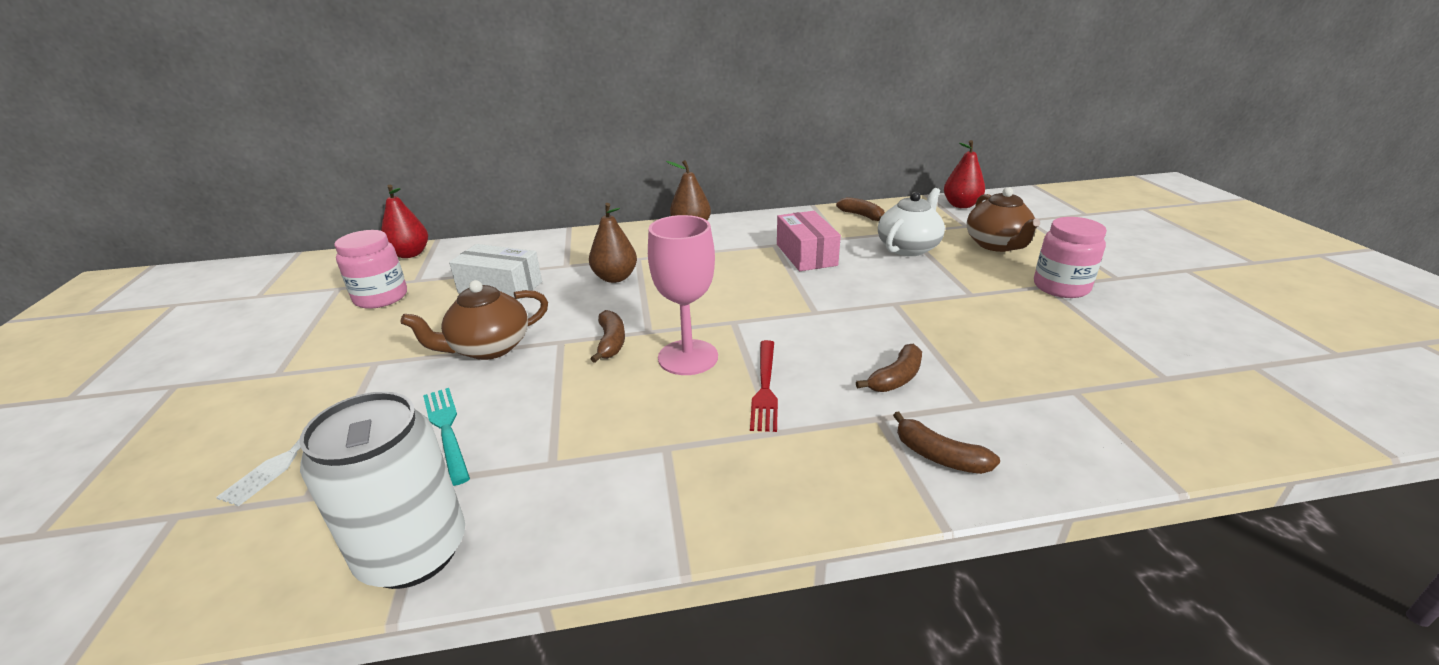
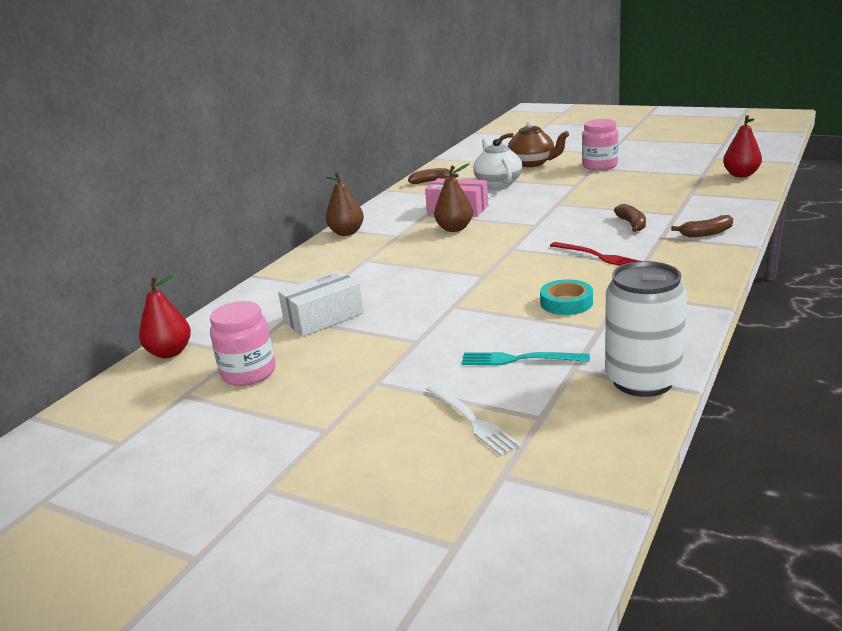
camera: 50 degrees left, 5 degrees down
(488, 348) = (423, 333): brown teapot -> none
(611, 342) = (481, 289): brown banana -> none
(611, 411) = (566, 302): none -> turquoise tape
(615, 278) = (384, 273): brown pear -> brown pear (454, 229)
(688, 357) = (535, 270): pink goblet -> none
(961, 205) = (467, 155): red pear -> red pear (741, 175)

